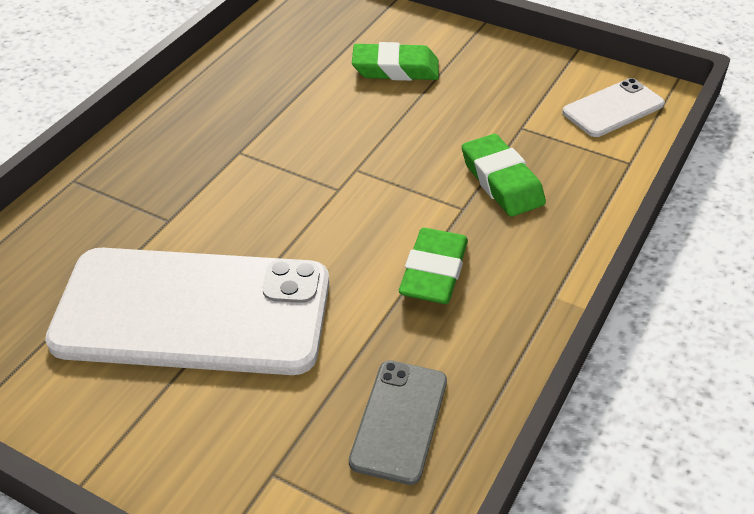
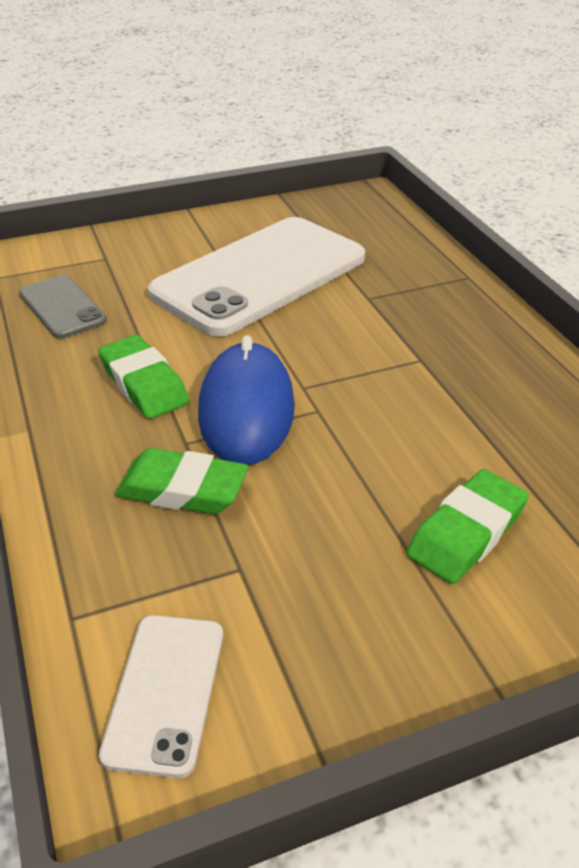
camera: 130 degrees right, 5 degrees down
(396, 201) = (246, 409): none -> blue mouse

